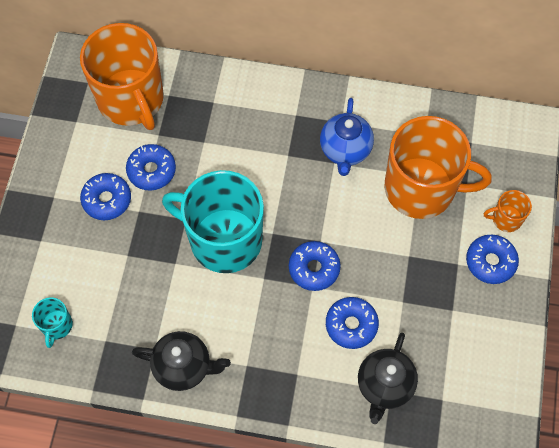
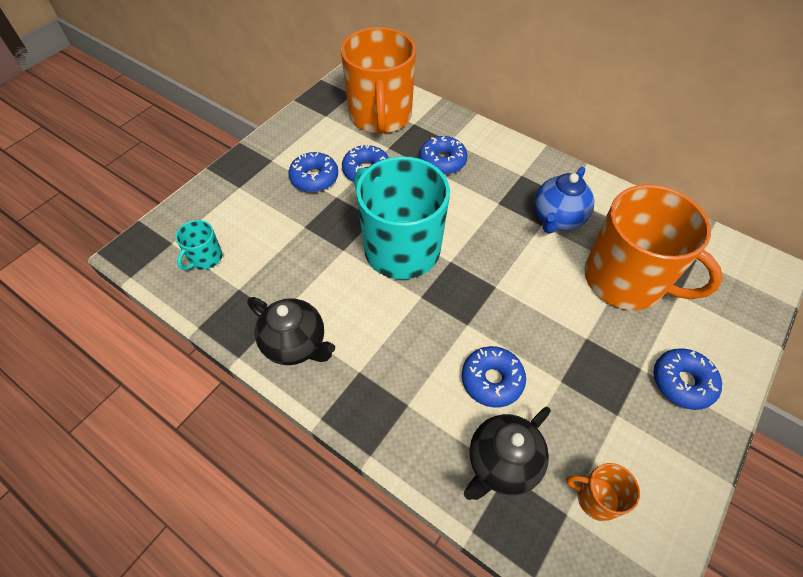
camera: 25 degrees right, 10 degrees down
(314, 268) = (477, 308): blue donut -> blue donut (442, 161)
(506, 219) = (715, 345): orange mug -> orange mug (596, 498)

